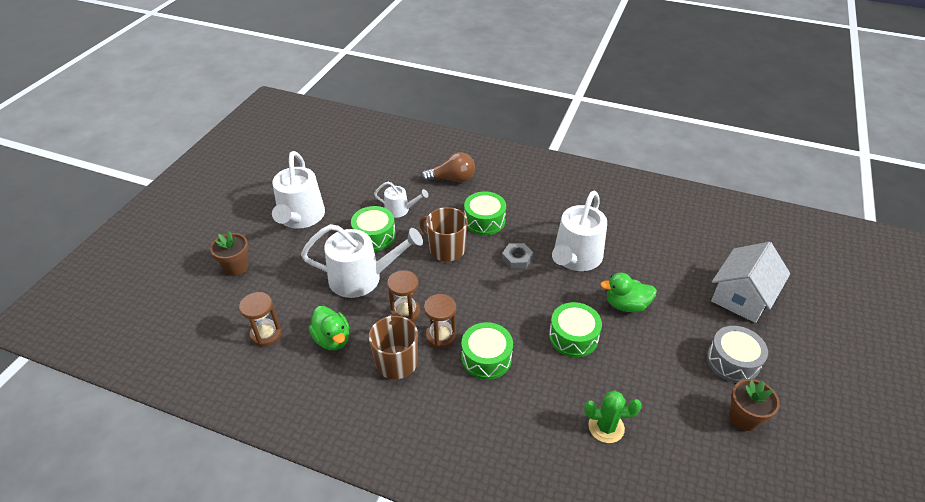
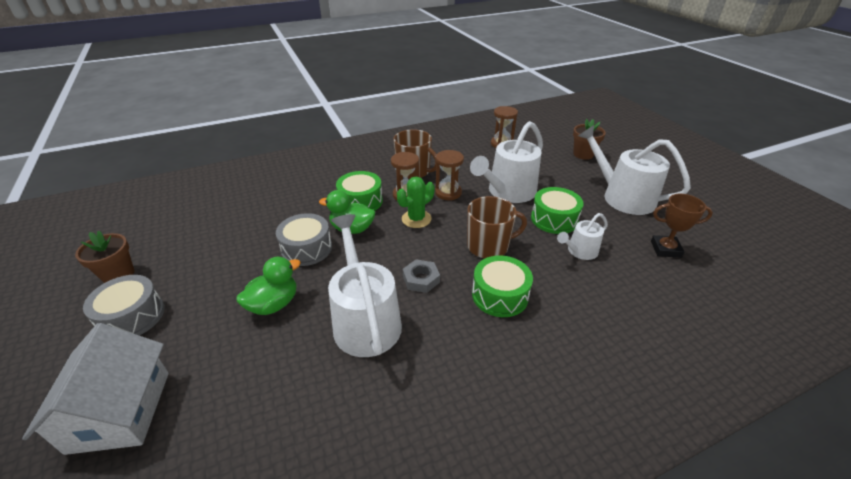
camera: 135 degrees right, 5 degrees down
(332, 339) = (465, 160): green duck -> green duck (352, 229)
(354, 179) = (665, 249): none -> brown trophy
(452, 179) = (605, 320): brown light bulb -> none
(573, 337) = (306, 248): green drum -> grey drum
(606, 427) = (241, 213): green cactus -> green cactus (416, 219)

